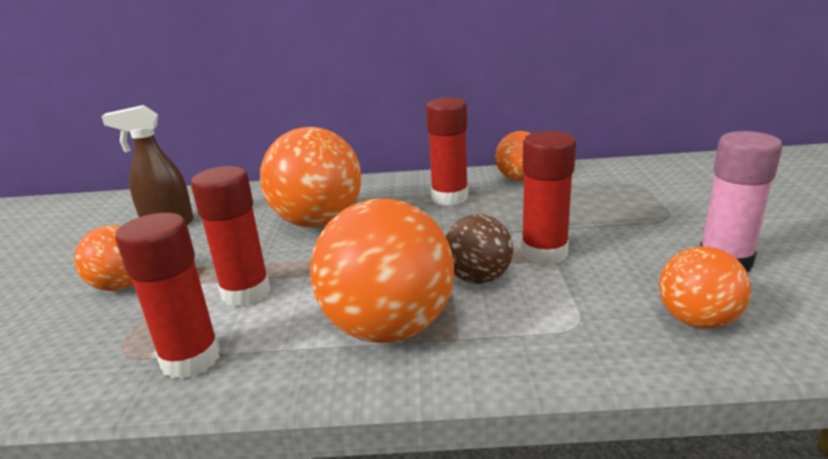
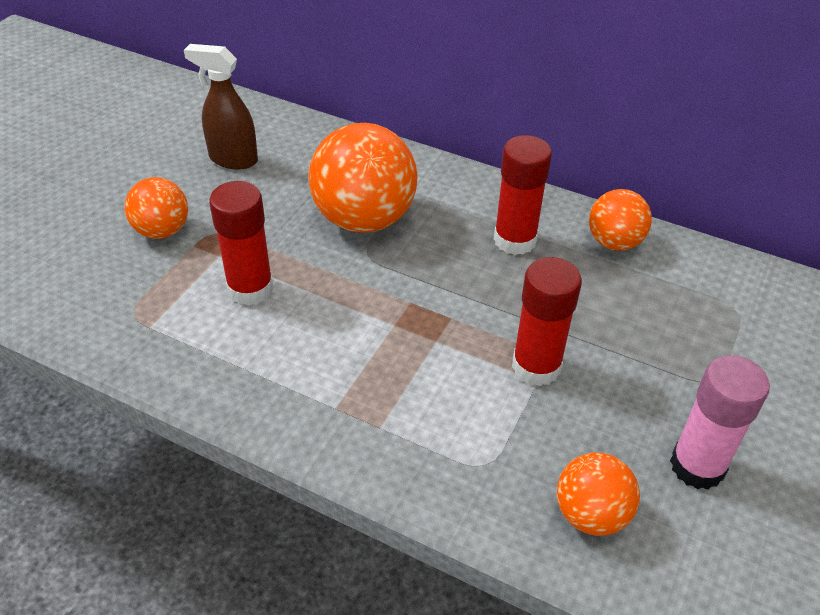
camera: 25 degrees right, 20 degrees up
(191, 359) = (175, 345): red glue stick -> none
(388, 328) = (334, 387): orange ball -> none
(478, 278) = (449, 368): brown ball -> none

